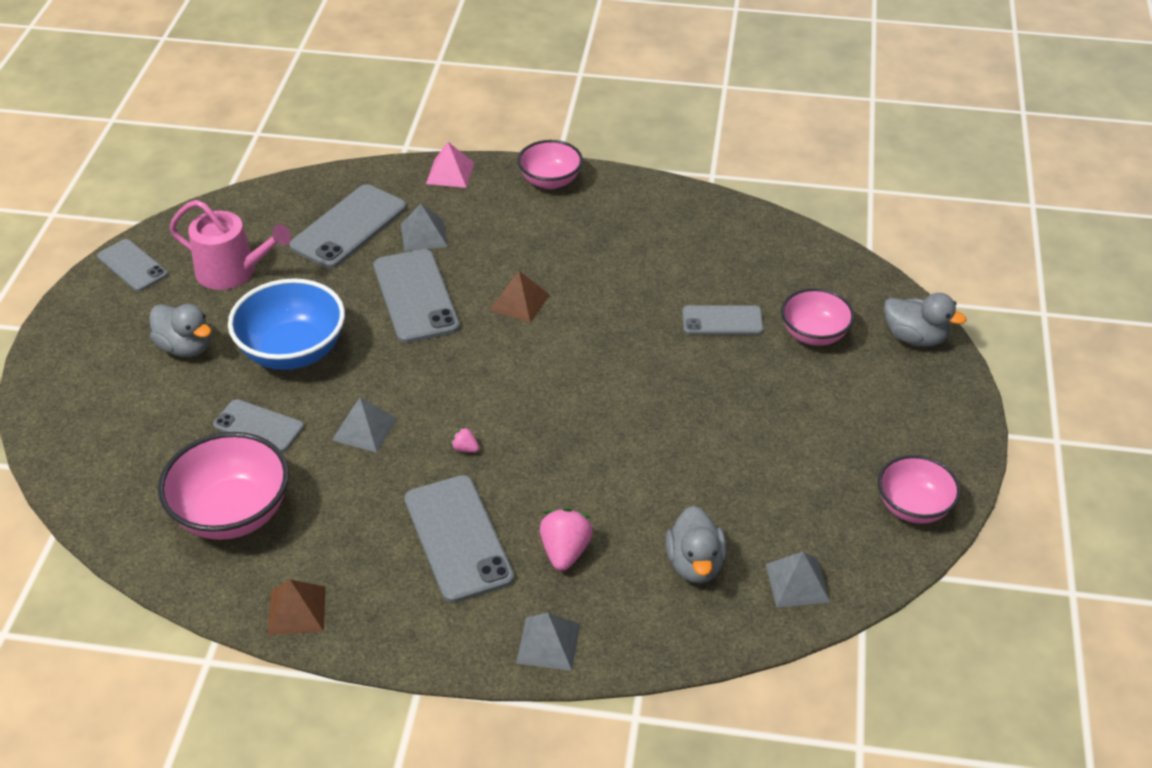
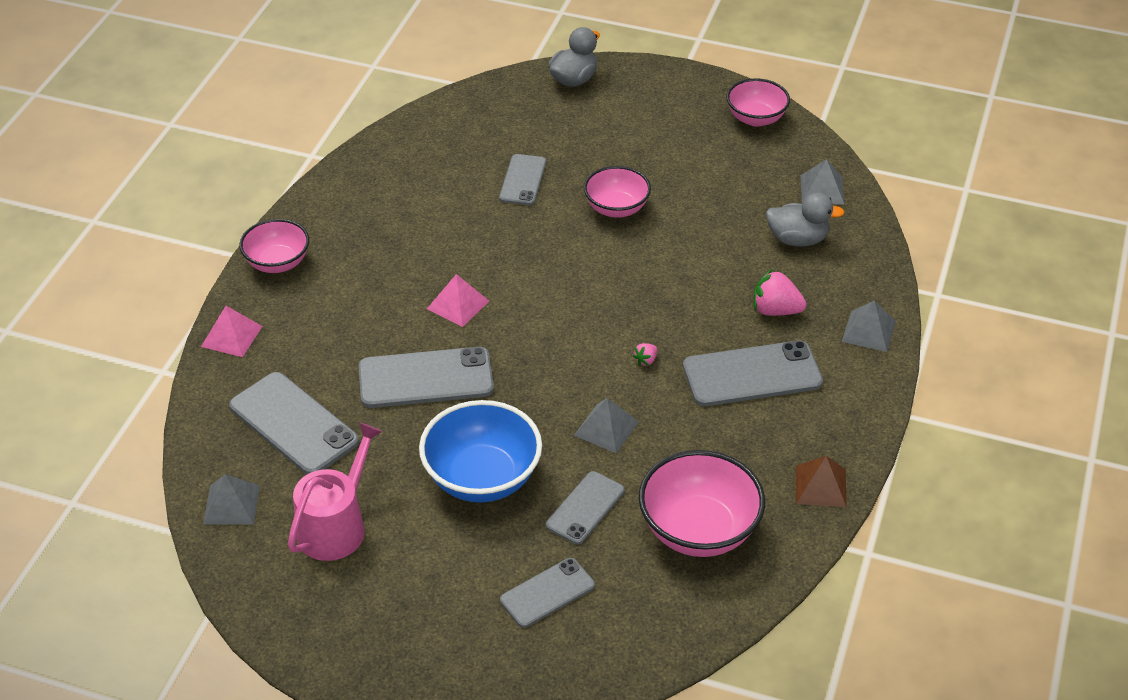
camera: 80 degrees left, 0 degrees up
(132, 266) = (292, 620): grey phone -> grey phone (547, 593)
(186, 347) = (451, 568): grey duck -> none
(423, 235) = (330, 365): grey pyramid -> grey pyramid (231, 504)
(520, 302) = (458, 304): brown pyramid -> pink pyramid
(814, 334) = (555, 131): pink bowl -> pink bowl (616, 208)

